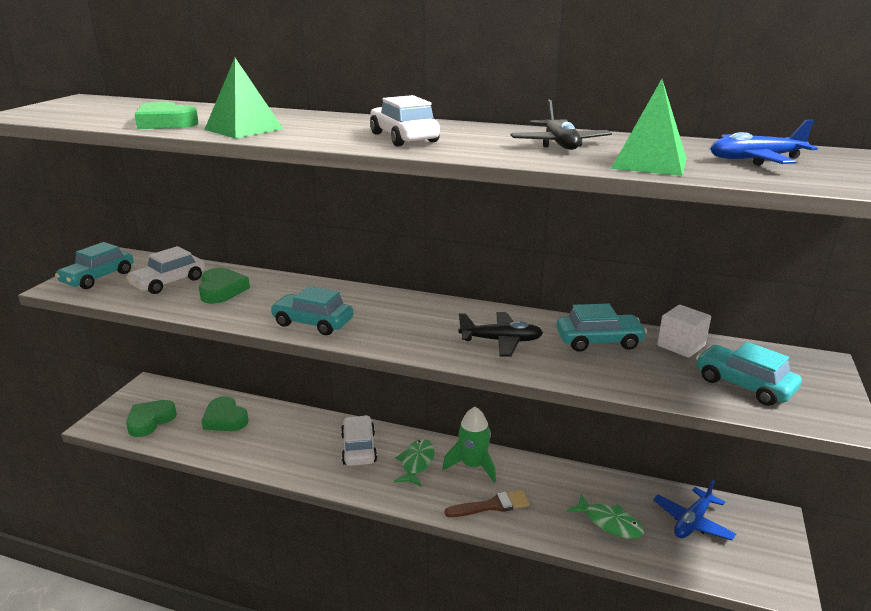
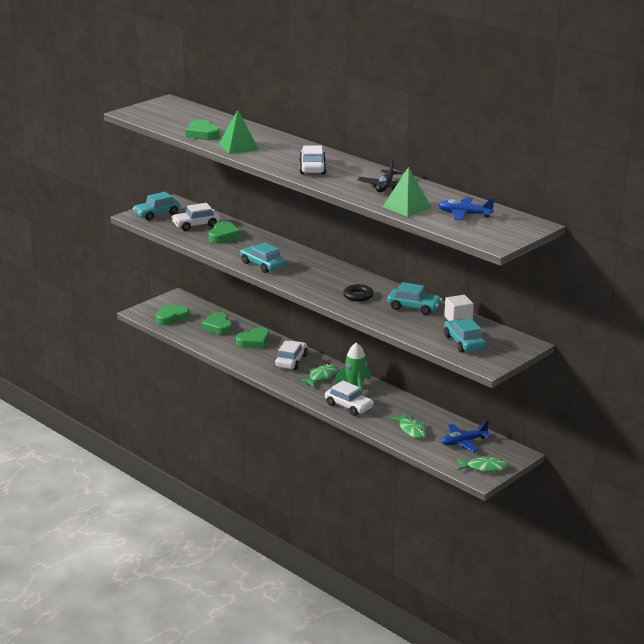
camera: 25 degrees right, 0 degrees up
(288, 430) = (254, 342): none -> green heart
(492, 505) = (349, 406): brown brush -> white car
(501, 341) = (358, 296): black plane -> black ring
(766, 563) = (484, 467): none -> green fish

